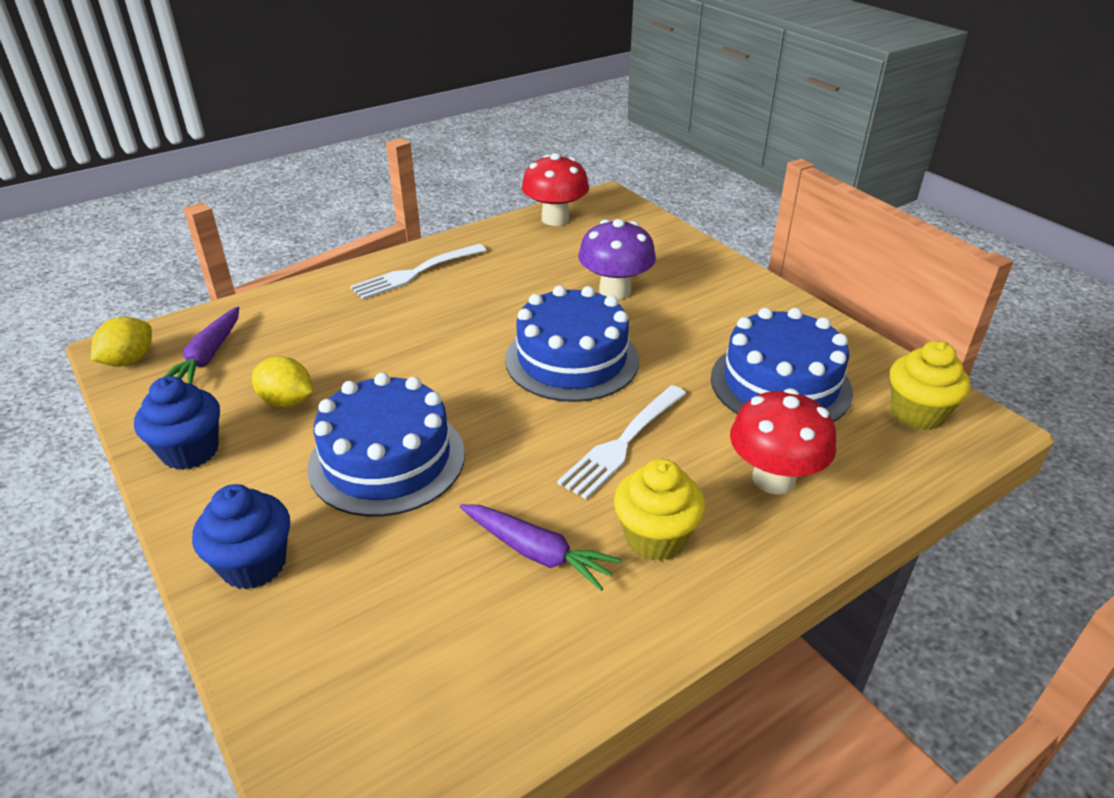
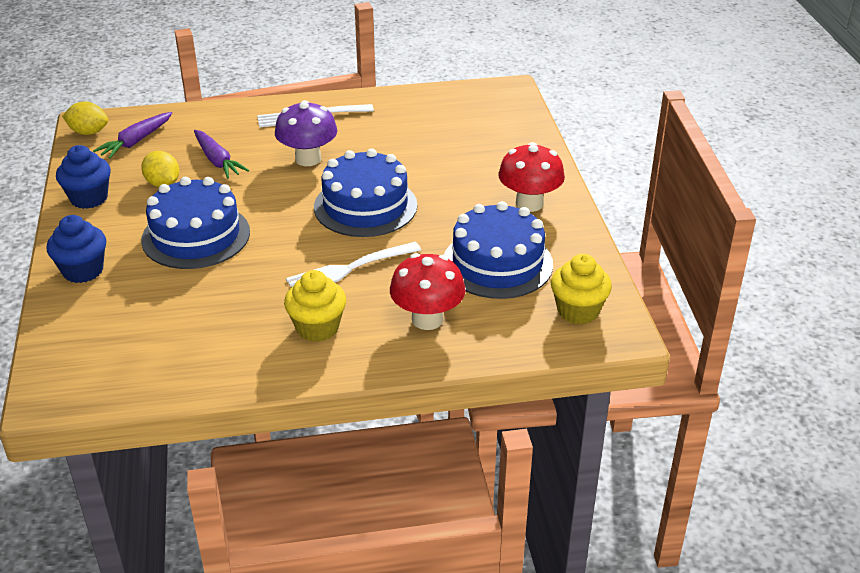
camera: 25 degrees right, 0 degrees up
(129, 361) = (88, 132): yellow lemon -> yellow lemon turned 45 degrees clockwise
(537, 552) = (240, 313): purple carrot -> purple carrot (217, 161)
(555, 219) = (450, 97): red mushroom -> red mushroom (529, 203)
(615, 291) = (442, 165): purple mushroom -> purple mushroom (308, 159)

